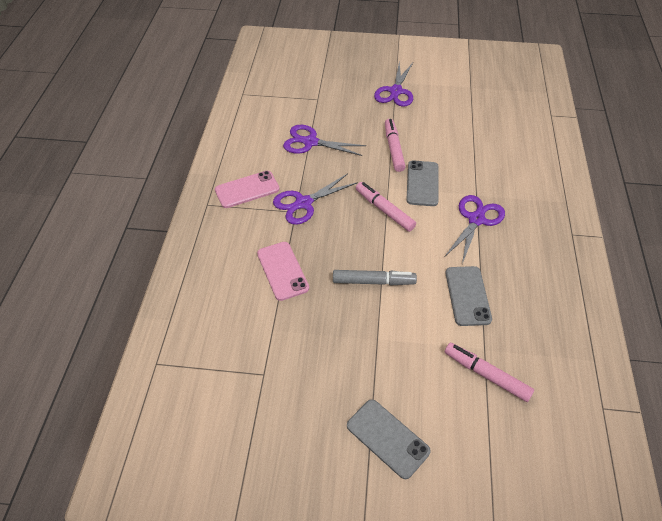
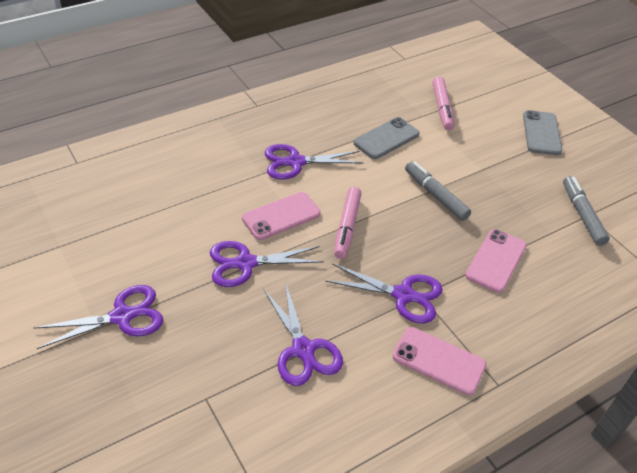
camera: 130 degrees left, 5 degrees down
(267, 369) = (582, 215): none -> grey marker
(394, 149) = (245, 263): pink marker -> purple scissors
(422, 183) = (281, 216): grey phone -> pink phone

